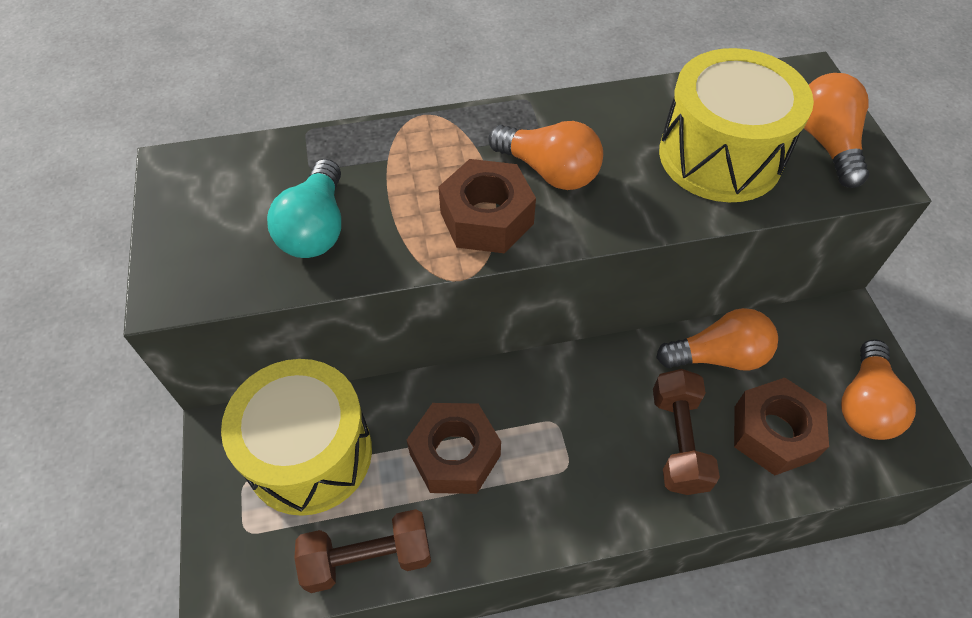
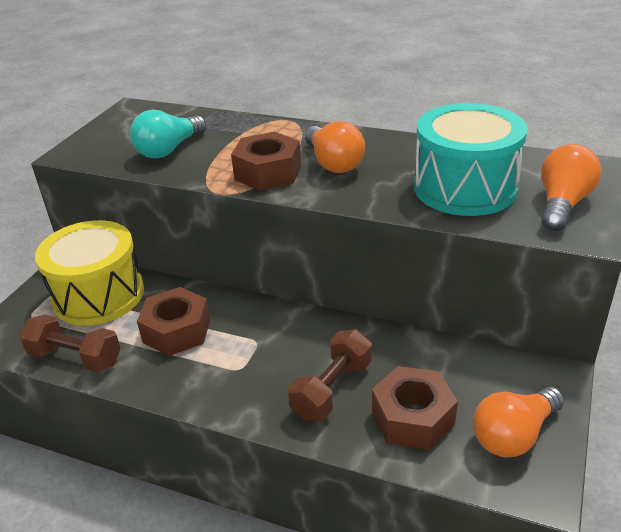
camera: 35 degrees right, 20 degrees down
(718, 356) = (415, 354): orange light bulb -> none
(720, 156) = (465, 188): yellow drum -> turquoise drum

